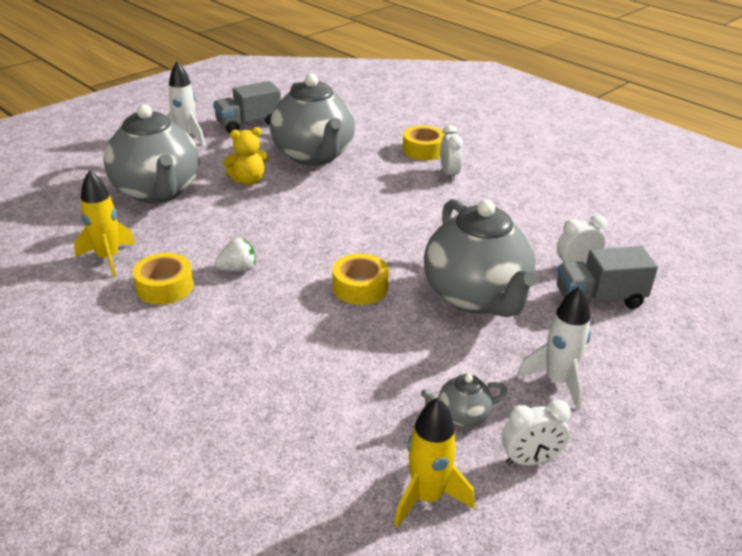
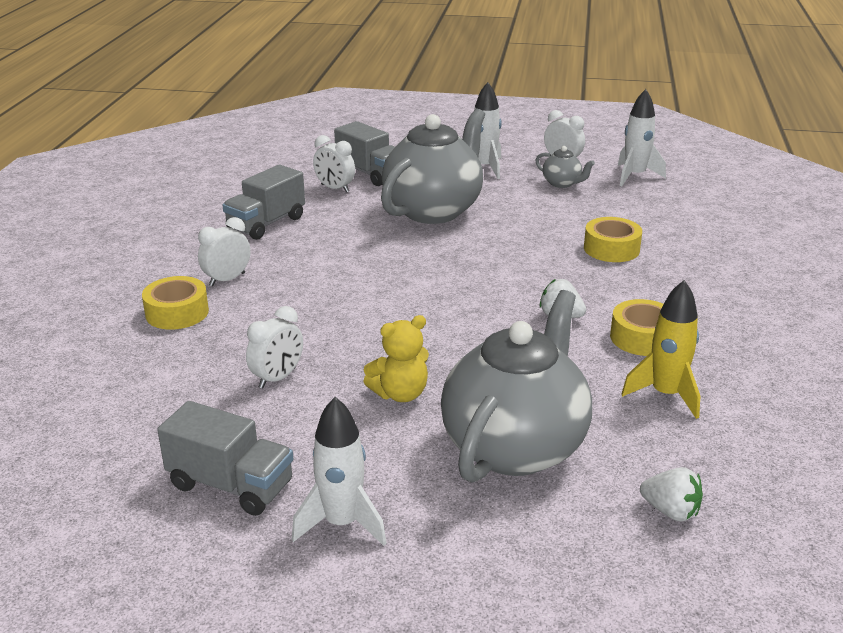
camera: 125 degrees left, 5 degrees down
(50, 207) = (670, 511): none -> white strawberry
(248, 181) = (400, 394): yellow teddy bear -> yellow teddy bear turned 120 degrees clockwise
(314, 156) = (277, 378): grey teapot -> white clock
(360, 287) = (493, 254): yellow tape -> yellow tape (611, 249)
(427, 497) = (635, 176): yellow rocket -> white rocket
(527, 212) = (266, 224): none -> grey truck

